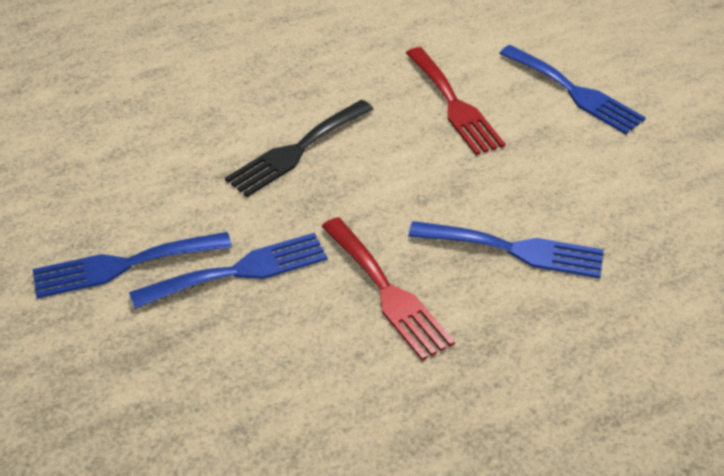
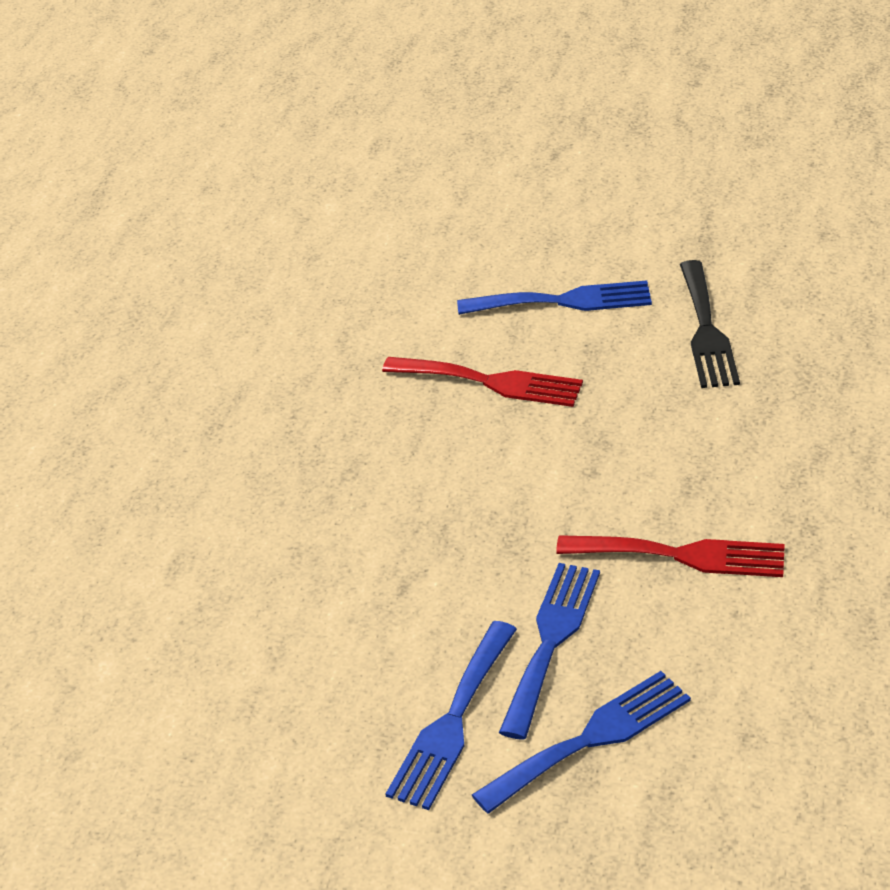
camera: 45 degrees left, 5 degrees down
(296, 151) = (430, 519): black fork -> black fork (706, 330)
(515, 250) = (715, 449): blue fork -> blue fork (591, 739)

